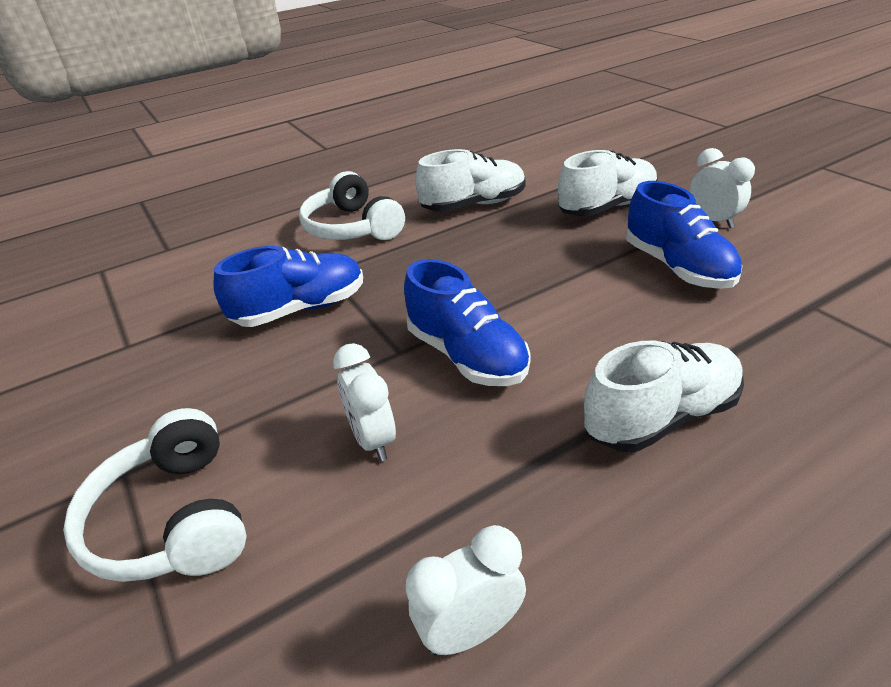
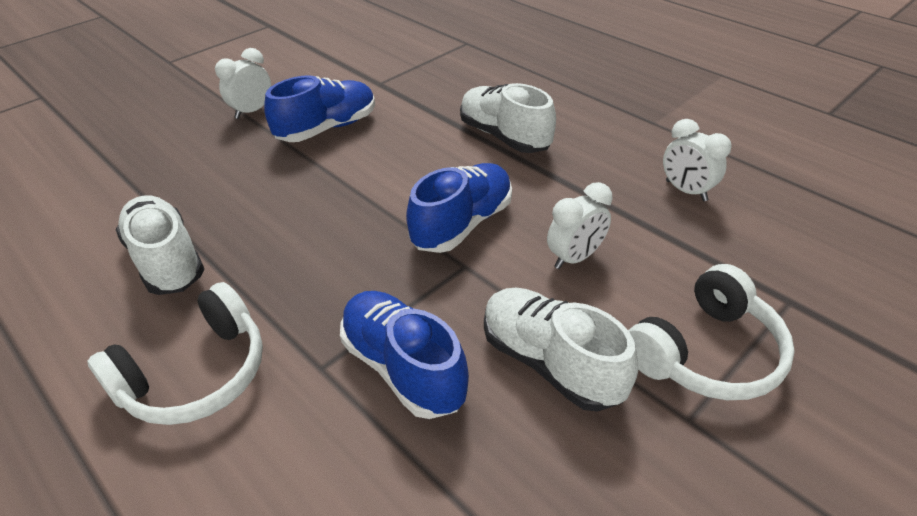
camera: 105 degrees left, 5 degrees up
(607, 207) = (207, 164): white shoe -> white shoe (550, 362)

